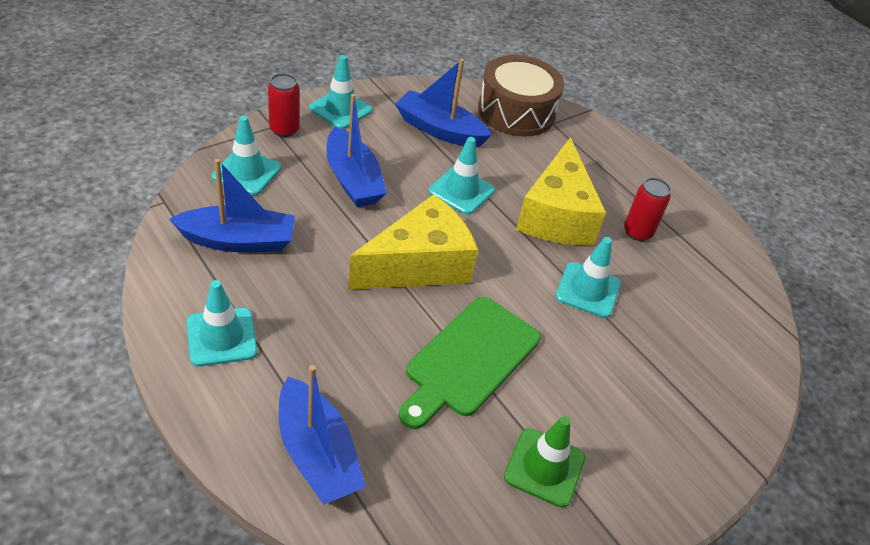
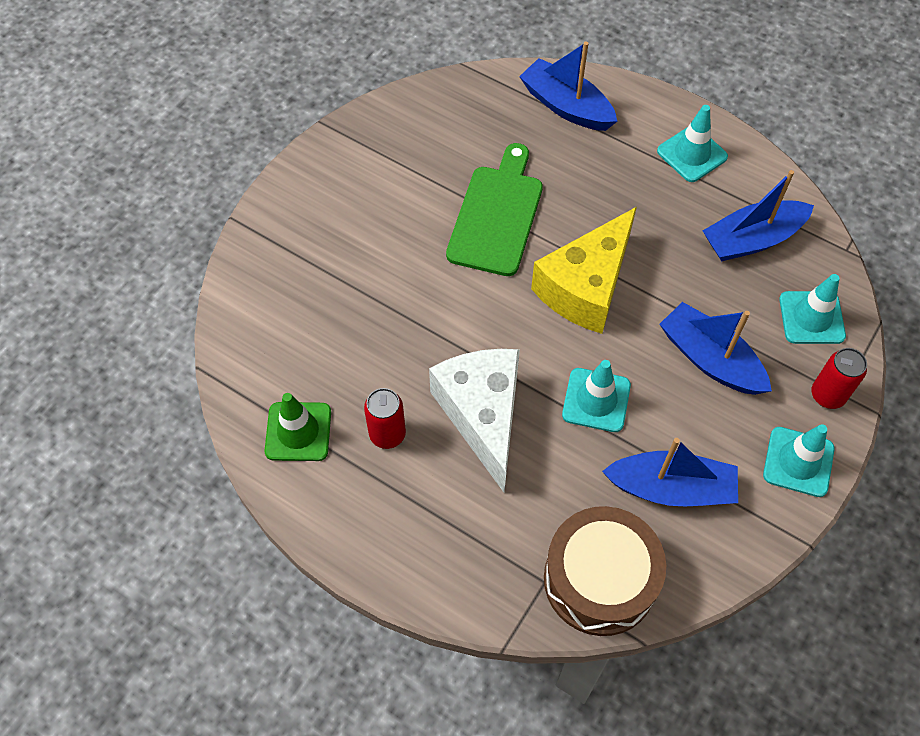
camera: 165 degrees right, 15 degrees up
(544, 467) = (405, 158): green traffic cone -> green traffic cone (298, 432)
(556, 215) = (483, 415): yellow cheese -> white cheese
(588, 290) = (419, 331): turquoise traffic cone -> none

